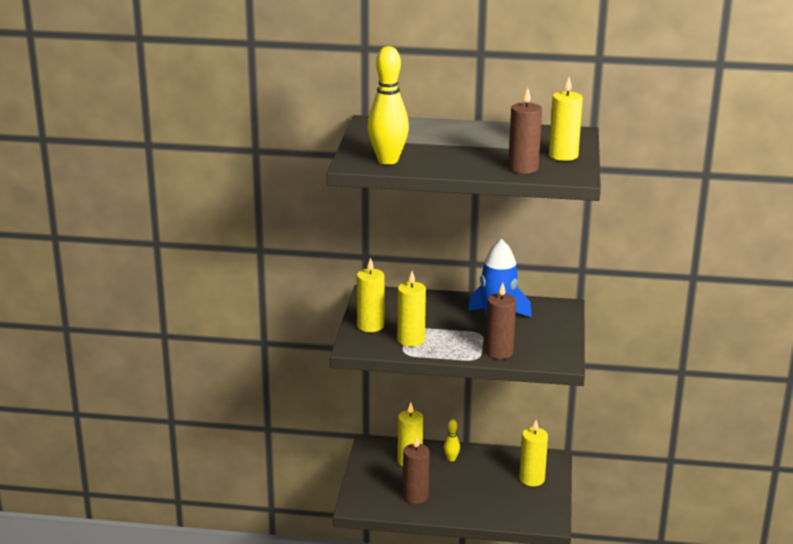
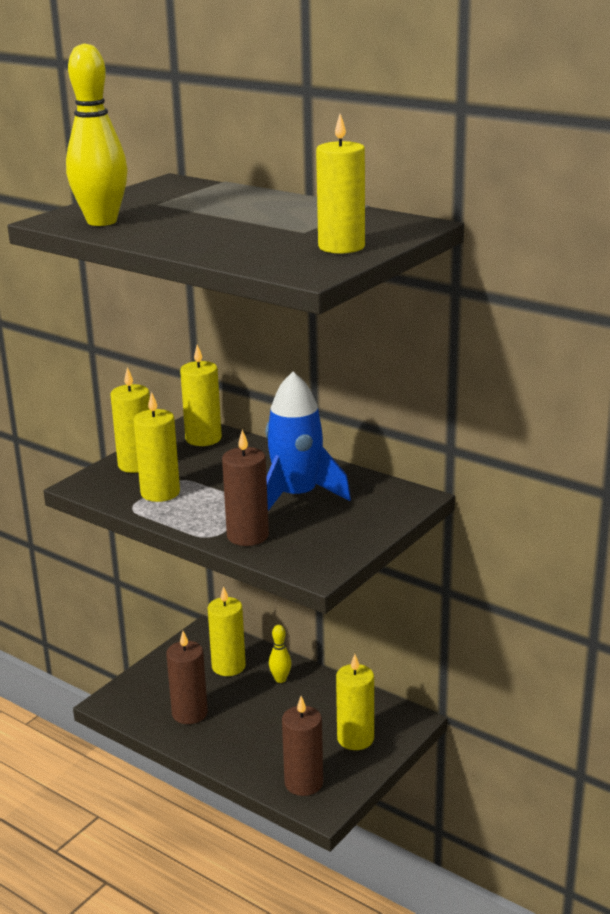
camera: 30 degrees right, 0 degrees up
(390, 299) = (203, 438): none -> yellow candle
(523, 168) = (255, 253): brown candle -> brown candle (303, 783)

